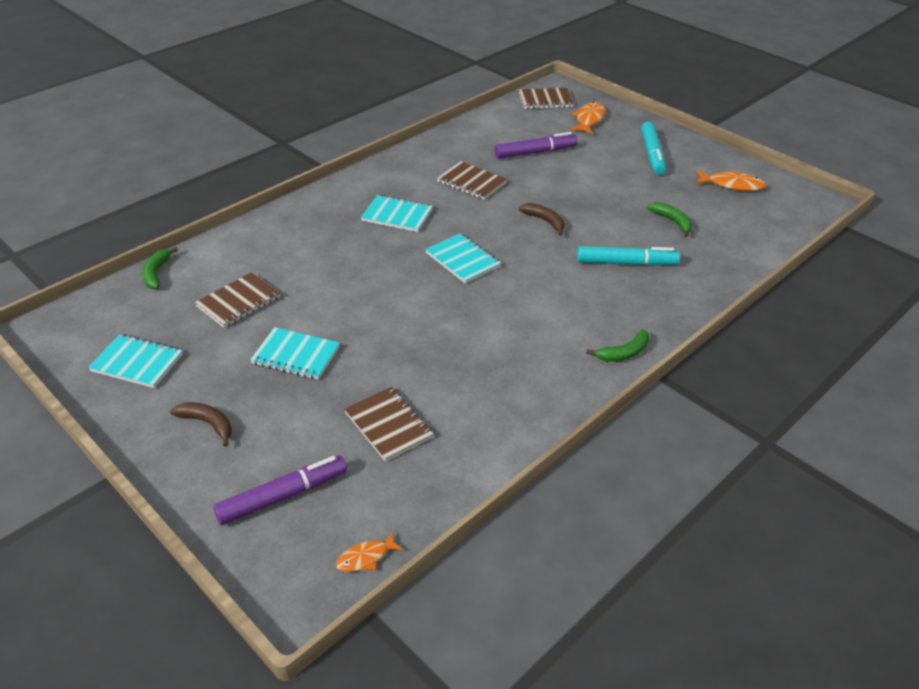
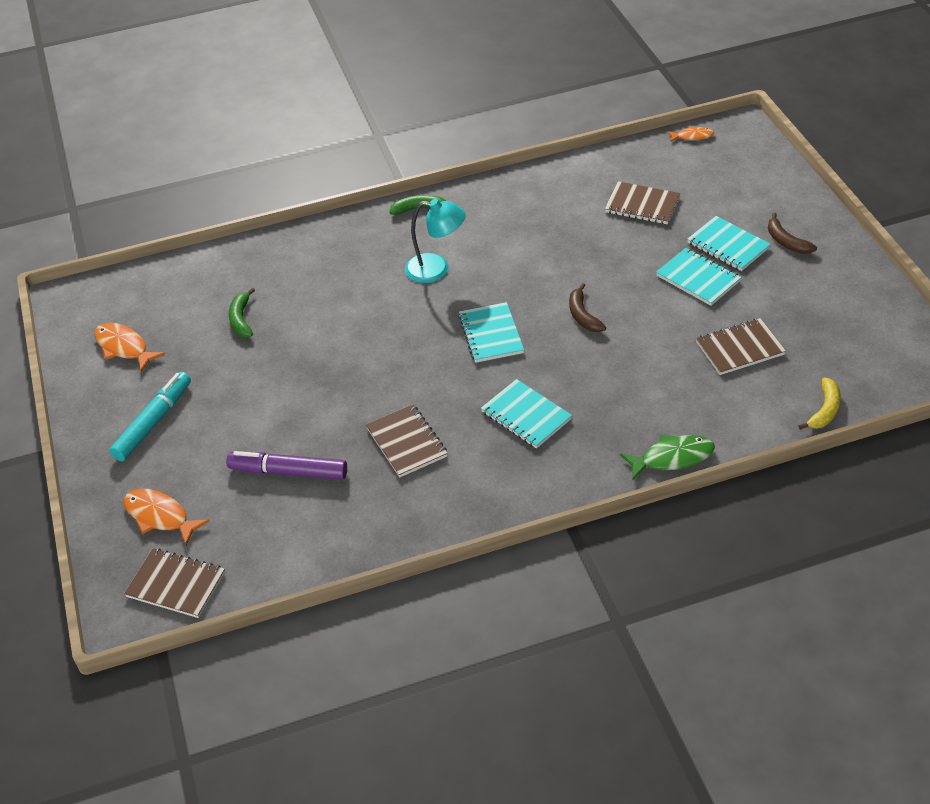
camera: 150 degrees left, 5 degrees up
(137, 363) = (846, 309): turquoise notebook -> turquoise notebook (728, 245)
(156, 273) = (824, 410): green banana -> yellow banana
(274, 216) = (672, 458): none -> green fish
(283, 496) = (737, 180): purple marker -> none
(388, 425) = (642, 205): brown notebook -> brown notebook turned 60 degrees counterclockwise
(544, 221) = (370, 358): brown banana -> brown banana (583, 315)
(553, 299) = (436, 269): none -> turquoise lamp
(589, 119) = (160, 516): orange fish -> orange fish turned 75 degrees clockwise
(626, 263) = (336, 286): turquoise marker -> none

